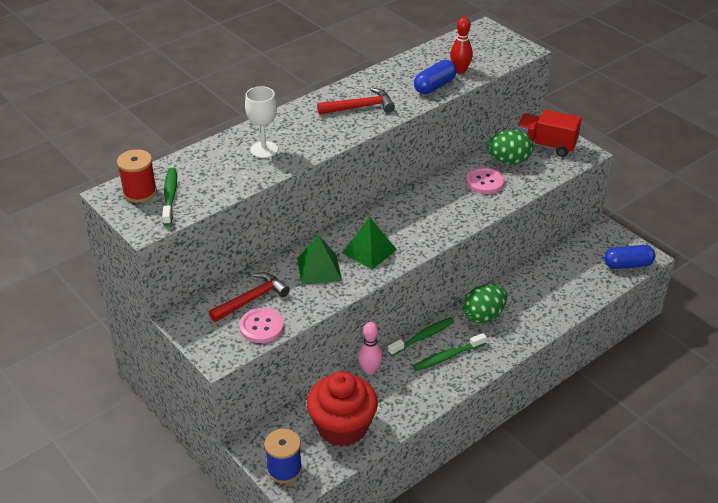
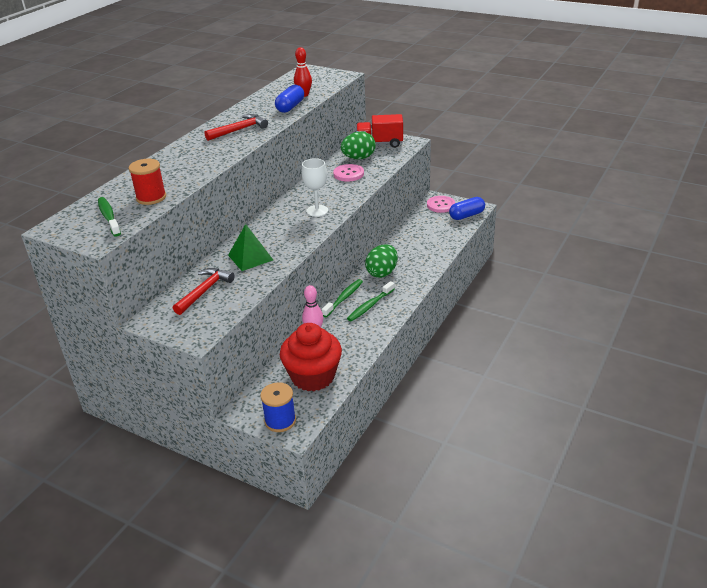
camera: 20 degrees left, 5 degrees down
(140, 192) = (79, 220): red spool -> red spool (151, 197)
(261, 327) = (223, 307): pink button -> pink button (440, 205)
(264, 150) = (175, 170): white goblet -> white goblet (317, 211)
(369, 251) = (284, 236): green pyramid -> none

